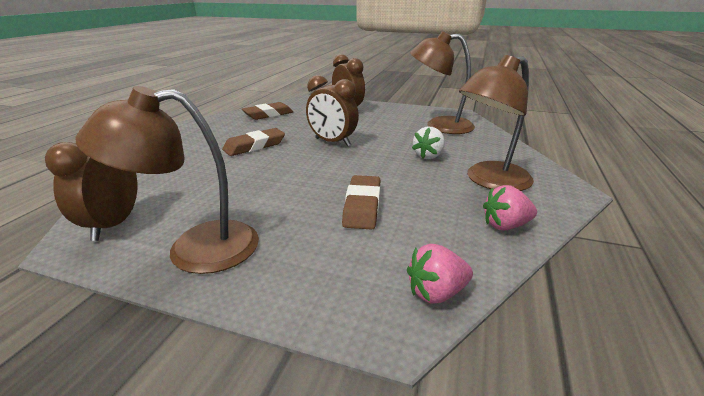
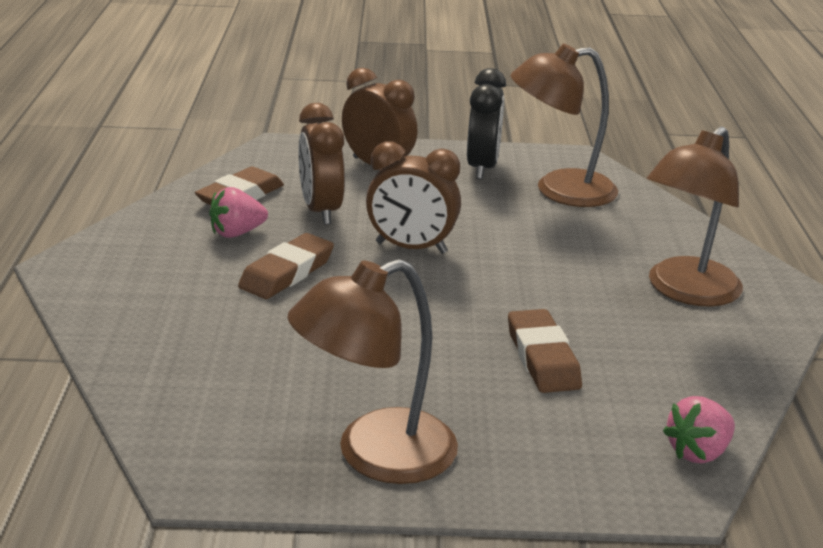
camera: 20 degrees left, 0 degrees up
(113, 224) = (218, 442): brown clock -> brown clock (320, 211)
(402, 113) = (482, 168): none -> black clock
(428, 156) = (578, 257): white strawberry -> none
(505, 225) = (733, 357): pink strawberry -> pink strawberry (237, 233)

